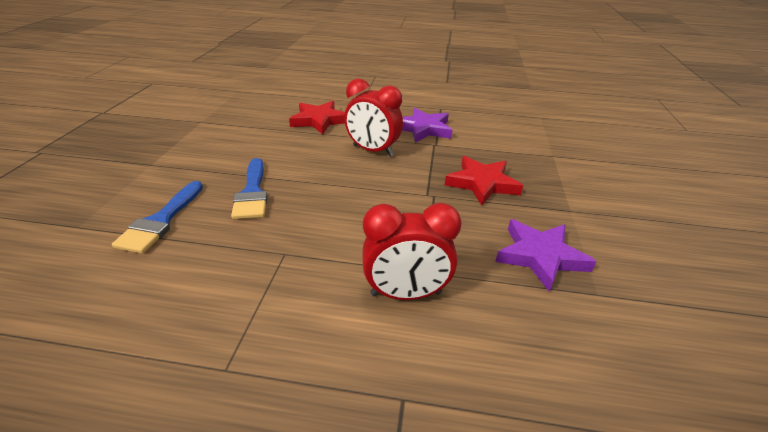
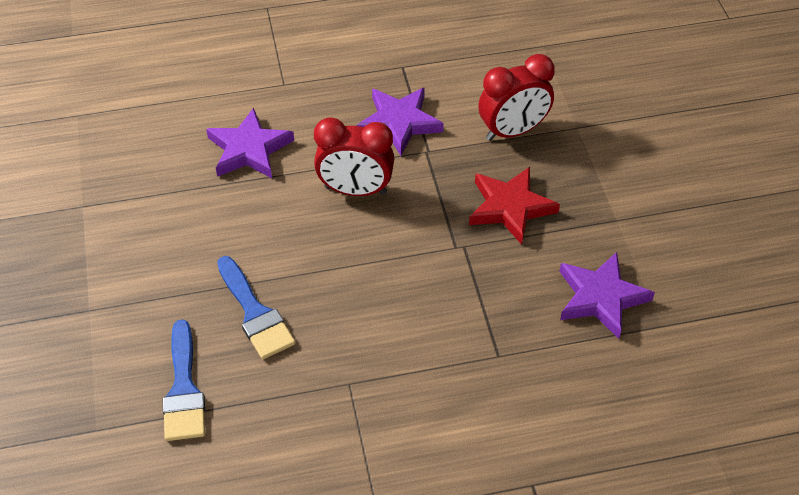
camera: 20 degrees left, 15 degrees up
(319, 120) = (249, 149): red star -> purple star
(406, 294) = (492, 388): red clock -> red clock (513, 131)

